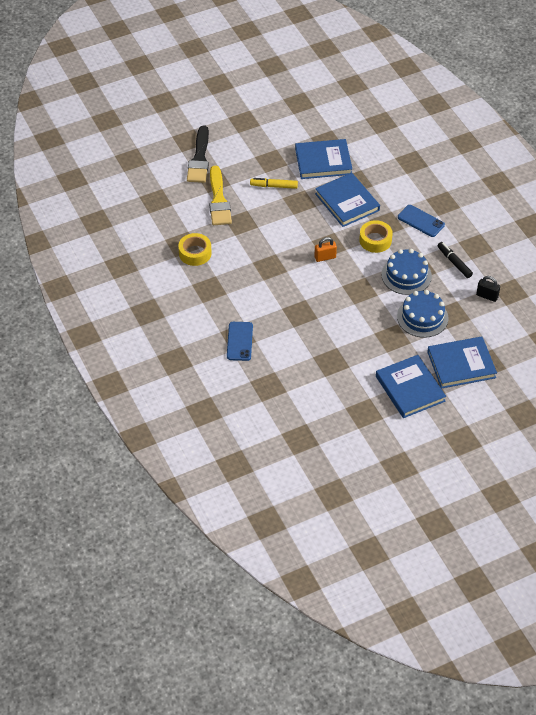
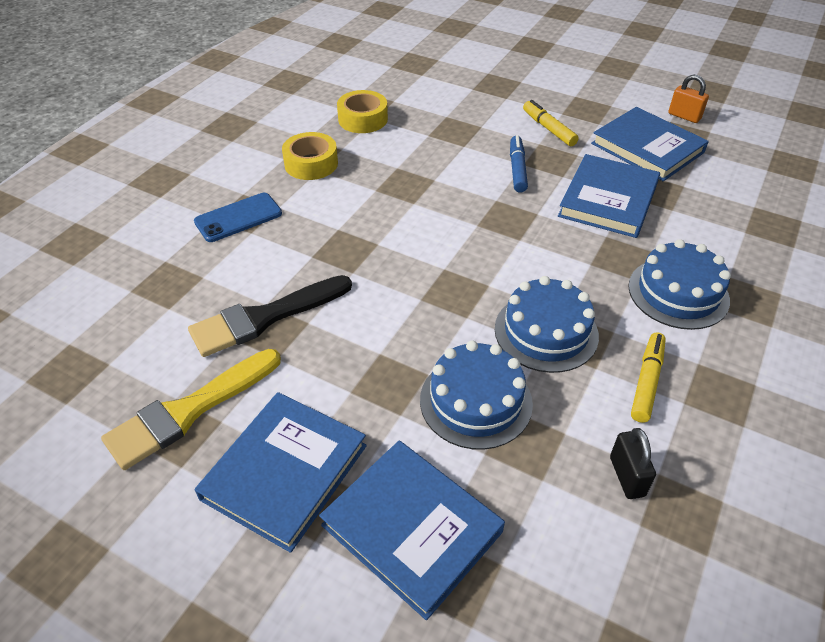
camera: 55 degrees right, 5 degrees down
(199, 159) = (516, 63): black brush -> black brush (265, 317)
(218, 200) = (470, 100): yellow brush -> yellow brush (189, 411)
(295, 219) = (517, 169): none -> blue marker
(325, 257) = (480, 226): orange padlock -> orange padlock (684, 116)
(375, 240) = (574, 261): yellow tape -> yellow tape (311, 164)
(421, 221) = (678, 293): blue phone -> blue cake
(454, 262) = (647, 381): black marker -> yellow marker

